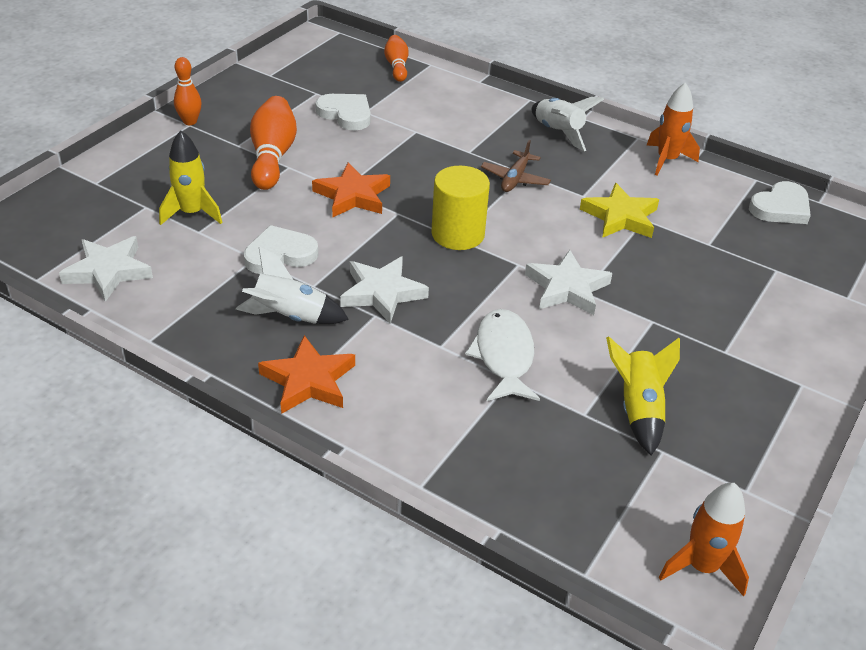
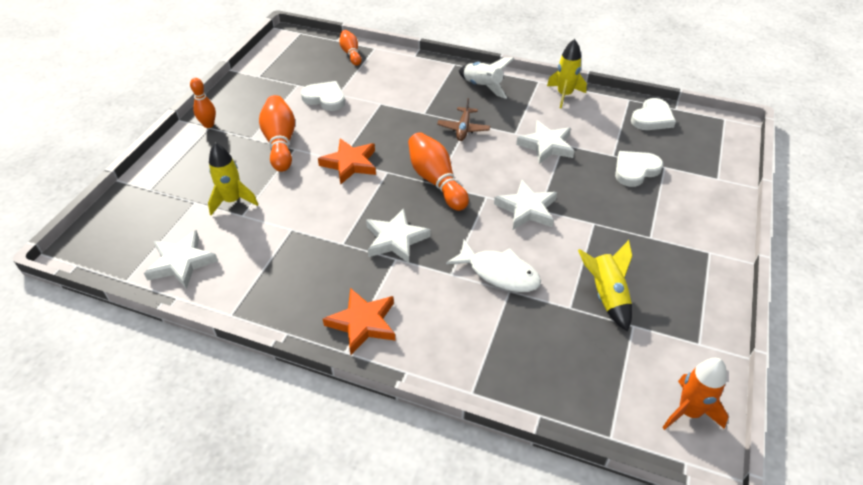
camera: 10 degrees left, 5 degrees up
(280, 254) = (310, 222): white heart -> white heart (635, 170)
(290, 317) = (333, 273): white rocket -> none
(458, 234) = (436, 181): yellow cylinder -> orange bowling pin
(504, 356) = (499, 273): white fish -> white fish turned 135 degrees clockwise
(620, 217) = (546, 145): yellow star -> white star
(667, 160) = (564, 95): orange rocket -> yellow rocket

